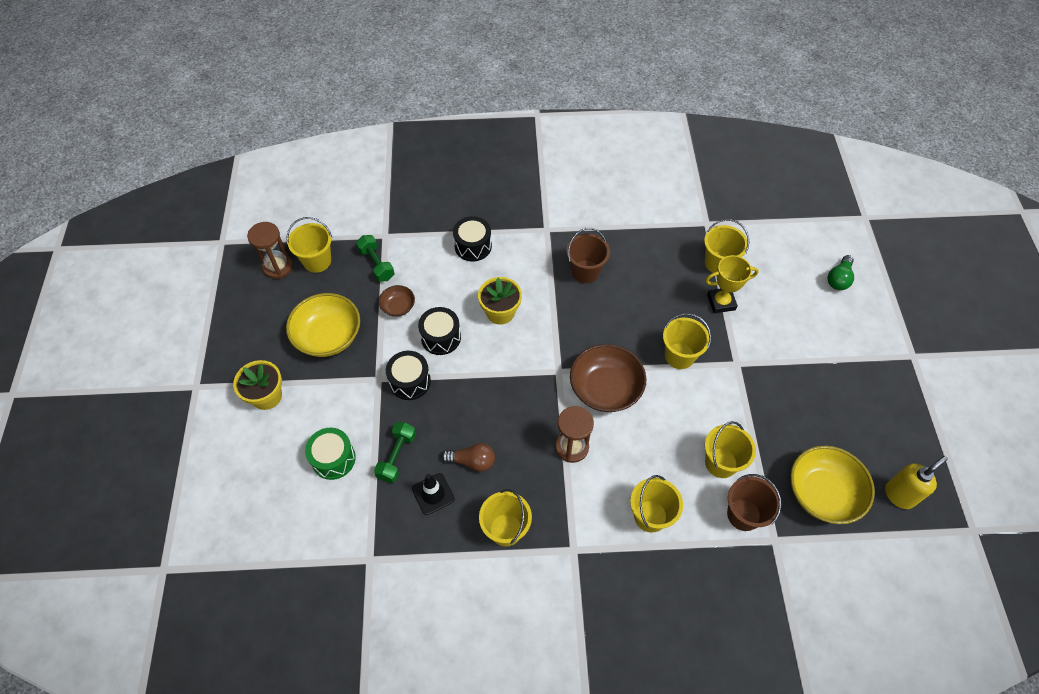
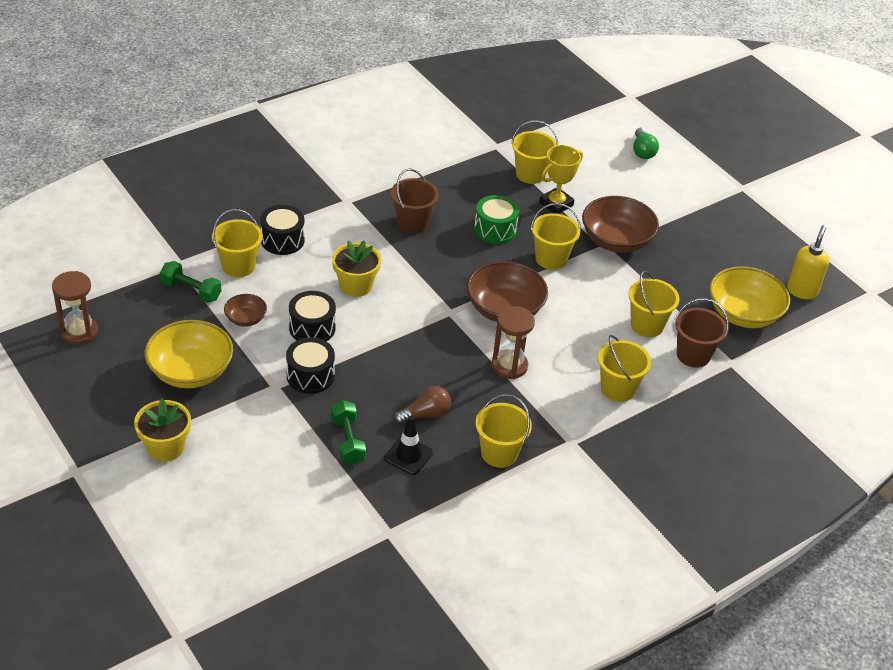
camera: 35 degrees left, 15 degrees down
(317, 261) = (121, 311): yellow bucket -> yellow bucket (238, 266)
(333, 459) = (284, 470): green drum -> green drum (495, 229)
(751, 362) = (616, 240): none -> brown bowl

